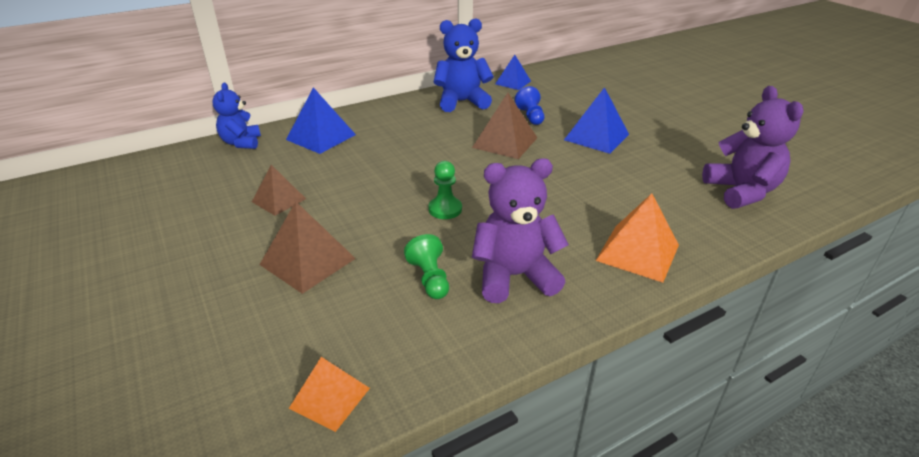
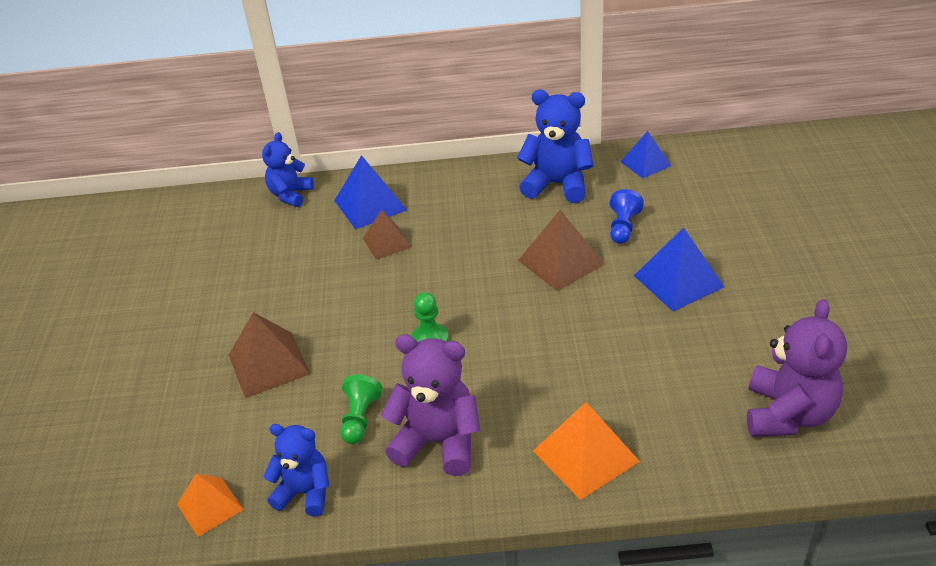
camera: 30 degrees right, 5 degrees up
(279, 200) = (284, 282): brown pyramid -> brown pyramid (387, 242)
(424, 352) = (305, 493): none -> blue teddy bear

